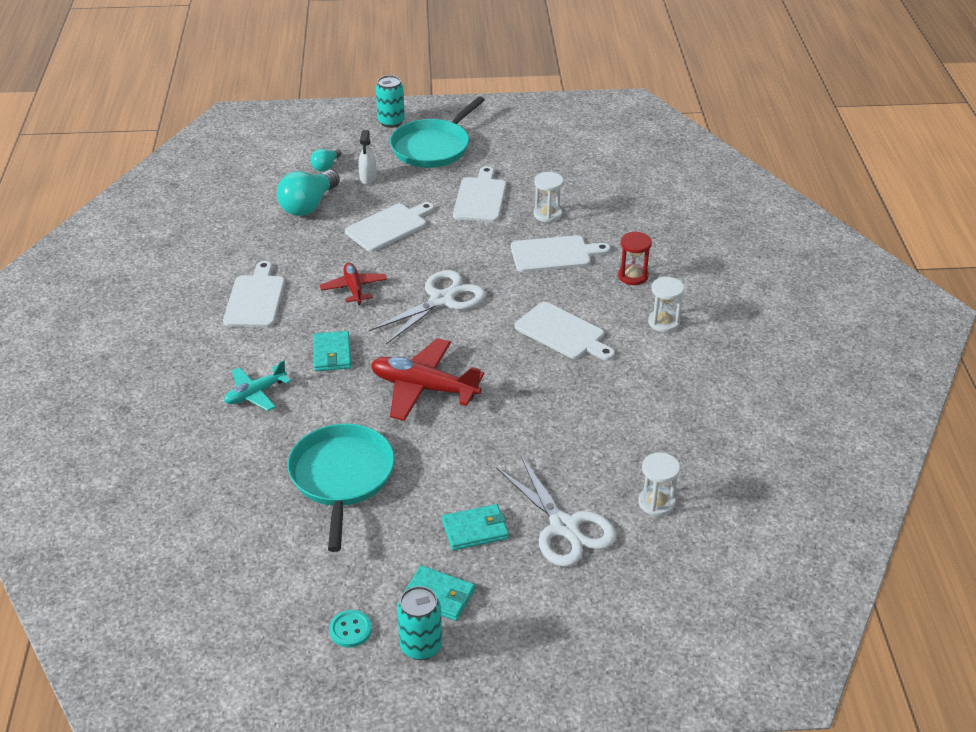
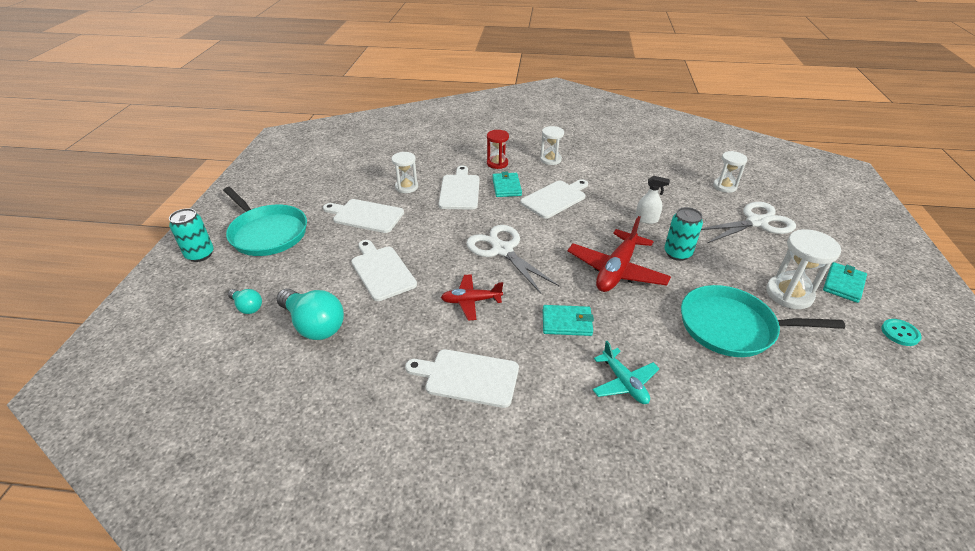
camera: 80 degrees left, 0 degrees up
(368, 178) = (291, 278): white spray bottle -> white spray bottle (646, 219)
(408, 536) = (789, 294): none -> white hourglass
(421, 646) = (896, 297): turquoise can -> turquoise can (677, 253)
(475, 530) = (771, 260): turquoise wallet -> turquoise wallet (506, 187)

